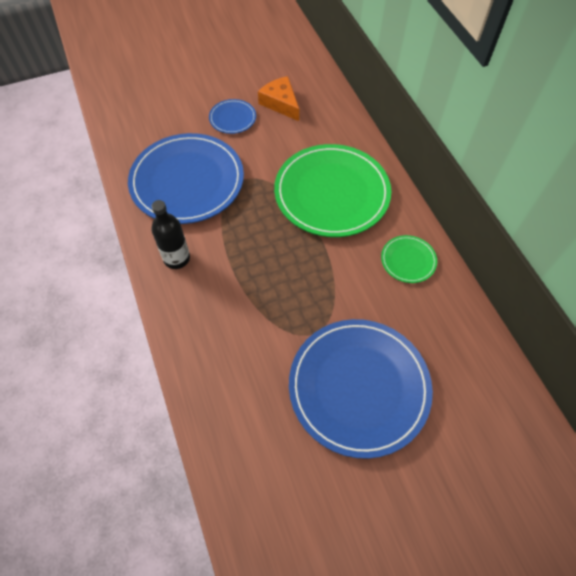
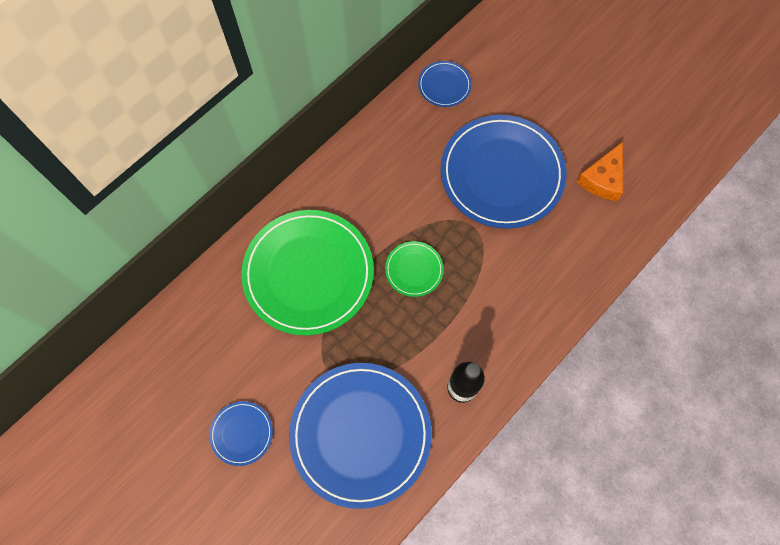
camera: 115 degrees left, 10 degrees up
(280, 103) = (193, 387): orange cheese -> orange cheese (602, 179)
(408, 260) = (358, 176): green plate -> green plate (414, 269)
(489, 380) = (444, 85): none -> blue plate

